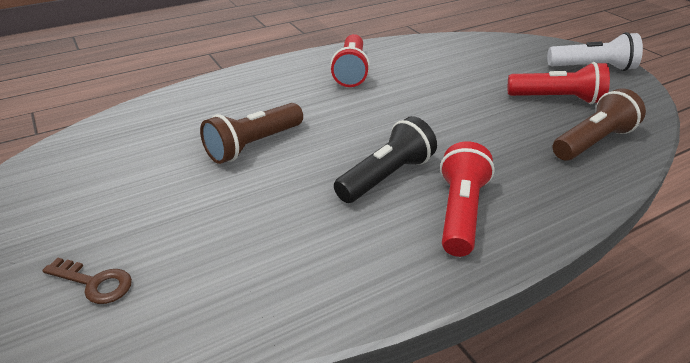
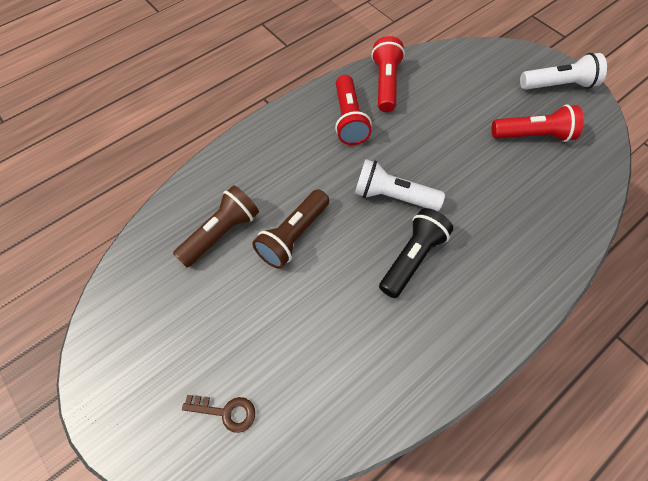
camera: 10 degrees left, 25 degrees up
(379, 127) = (392, 196): none -> white flashlight
(460, 212) = (477, 290): red flashlight -> red flashlight (386, 83)
(593, 142) = (566, 189): brown flashlight -> brown flashlight (221, 233)

